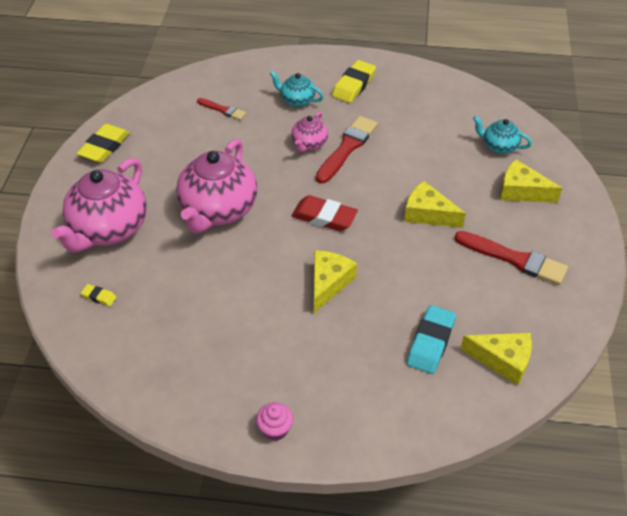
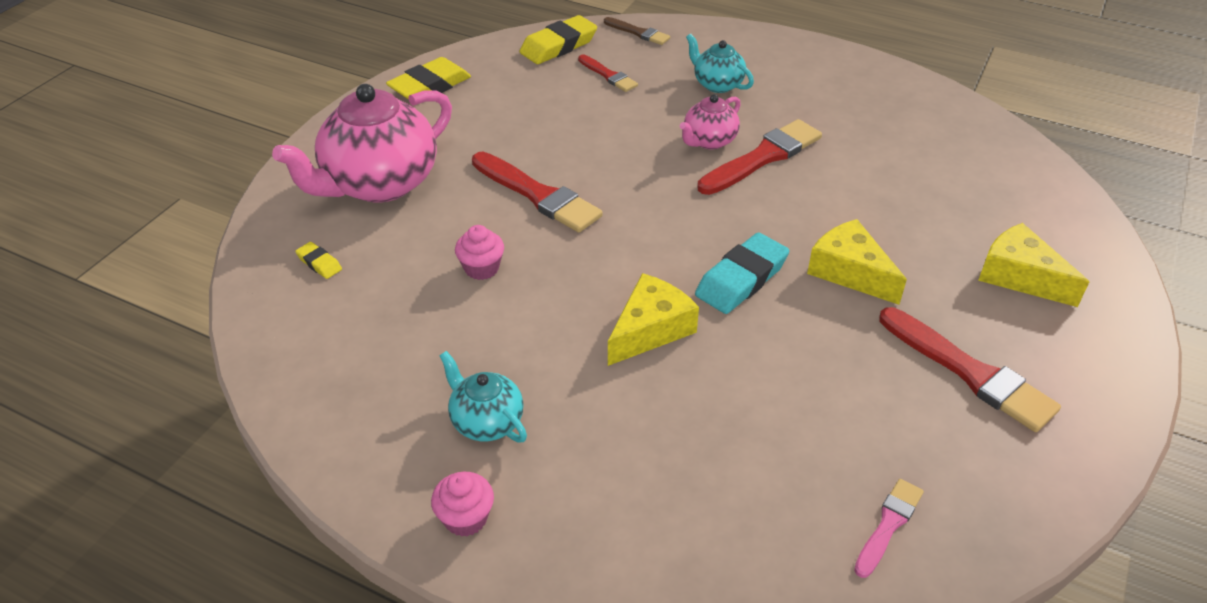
camera: 20 degrees right, 5 degrees down
(207, 271) = (481, 268): none -> pink cupcake
(218, 211) = (538, 195): pink teapot -> red brush
(228, 71) = (638, 33): none -> brown brush
(324, 217) = (686, 239): red eraser -> none
(353, 85) = (808, 82): yellow eraser -> yellow eraser (558, 46)
(430, 342) = (775, 460): turquoise eraser -> turquoise eraser (741, 279)
(499, 146) = (1004, 206): turquoise teapot -> turquoise teapot (486, 421)
(503, 360) = (888, 525): yellow cheese -> pink brush

